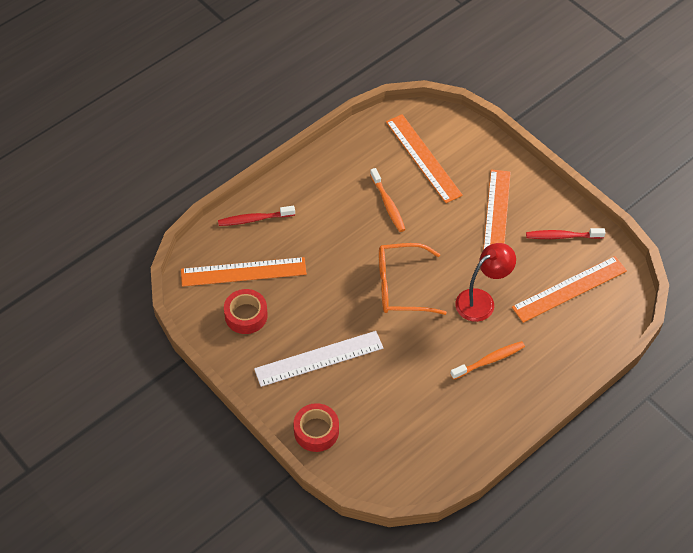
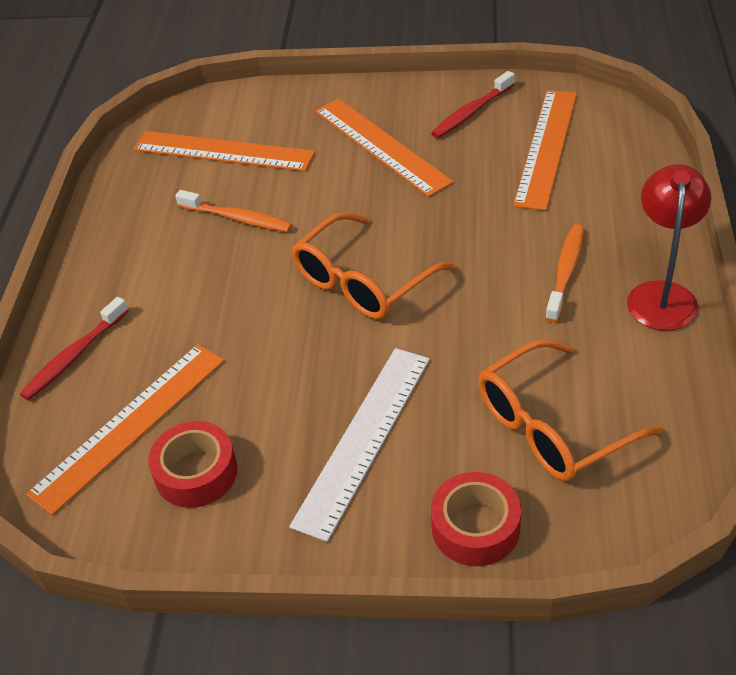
camera: 40 degrees left, 10 degrees down
(393, 421) = (553, 426): none -> orange glasses
(481, 301) = (473, 225): red lamp -> red lamp (662, 294)

